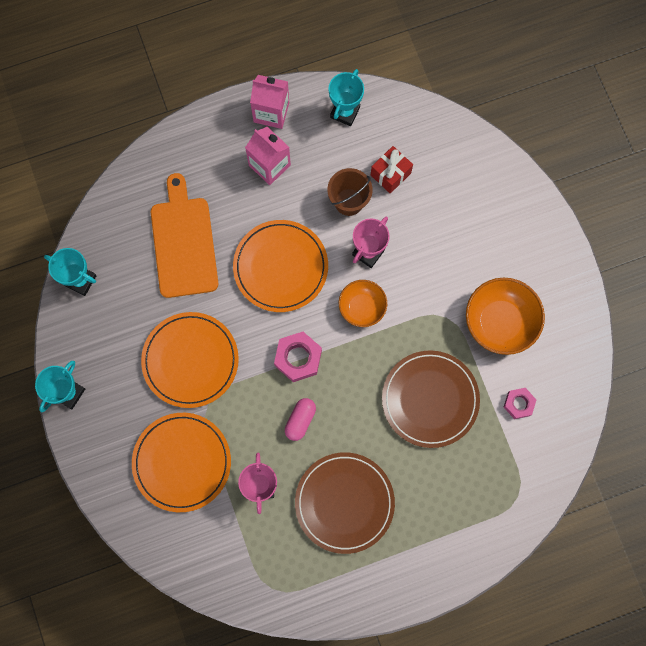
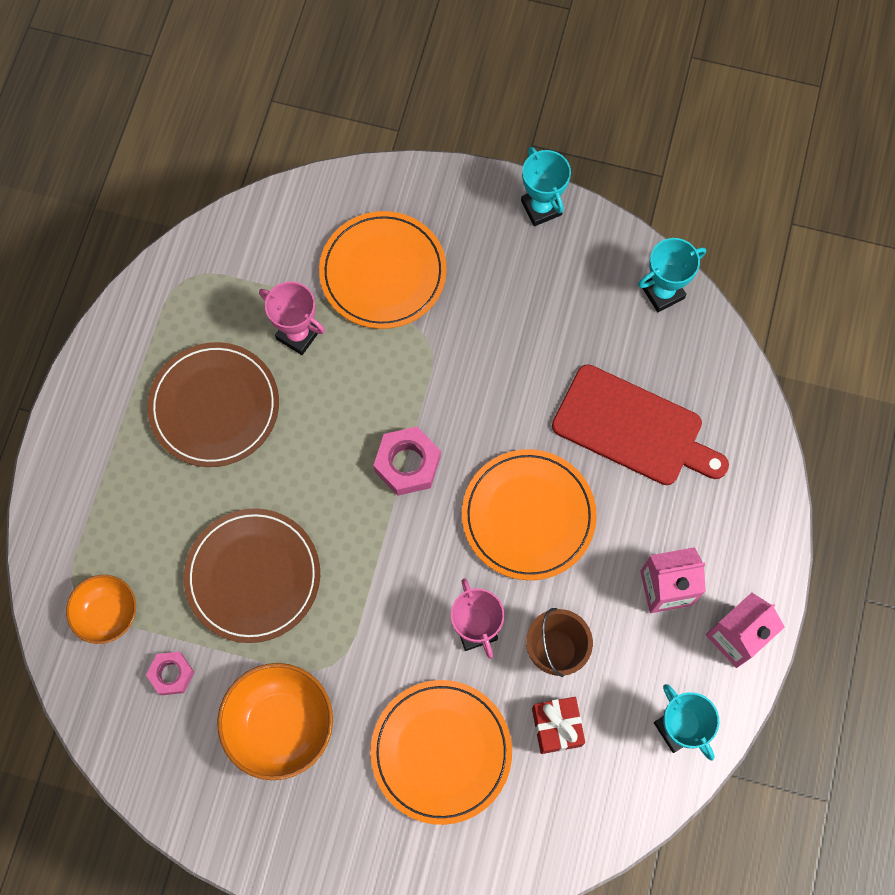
camera: 125 degrees right, 5 degrees down
(184, 242) = (633, 428): orange cutting board -> red cutting board
(190, 360) = (488, 349): orange plate -> orange plate (441, 752)
(300, 420) = (336, 420): pink capsule -> none
(362, 307) = (414, 575): orange bowl -> orange bowl (107, 613)

